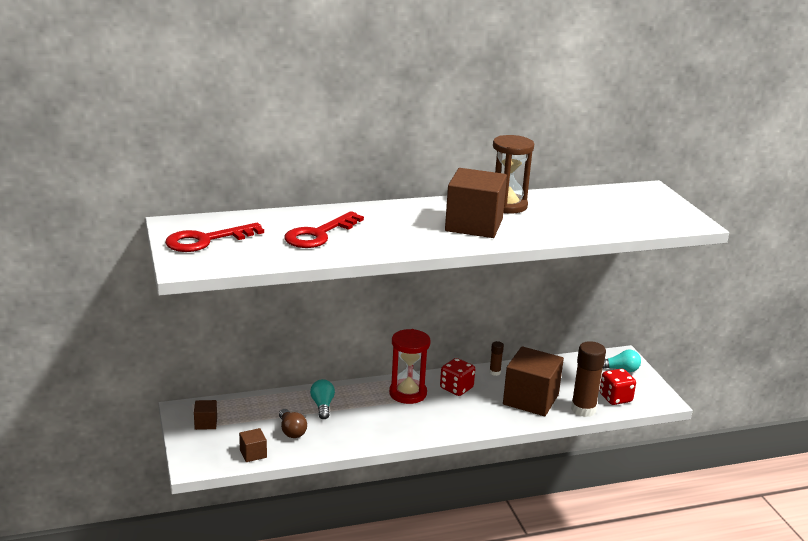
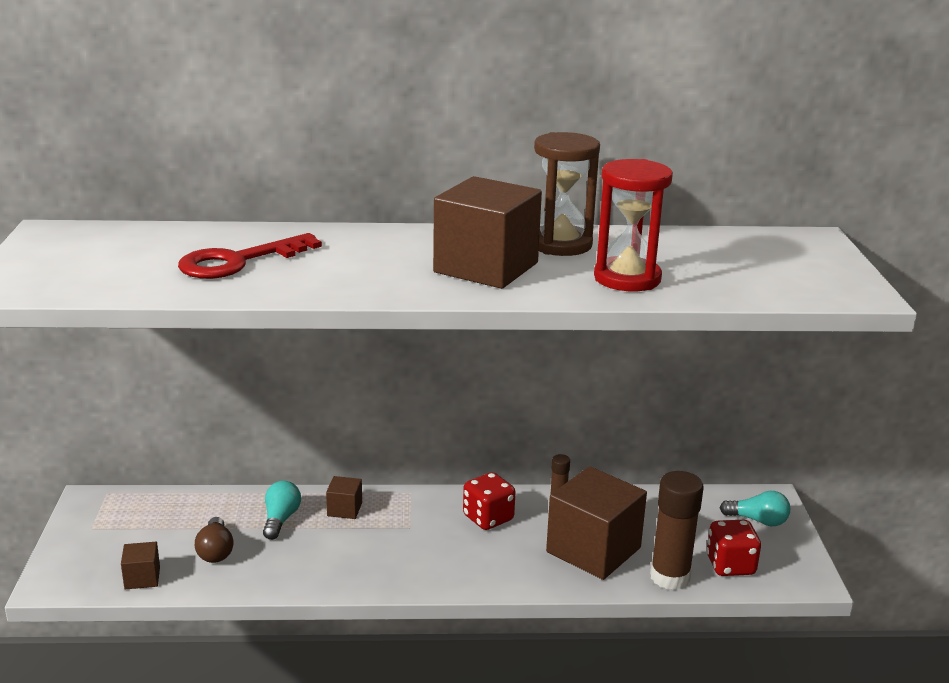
camera: 15 degrees right, 0 degrees up
(206, 240) = (71, 256): red key -> none
(206, 423) = (107, 523): brown cube -> brown cube (344, 509)
(408, 393) = (412, 516): red hourglass -> red hourglass (627, 278)

